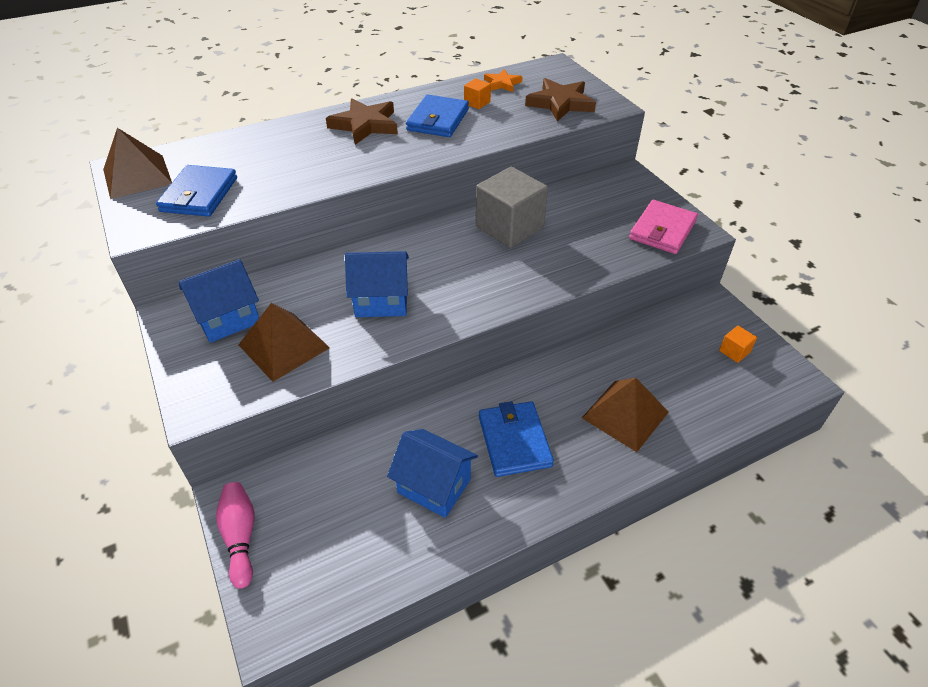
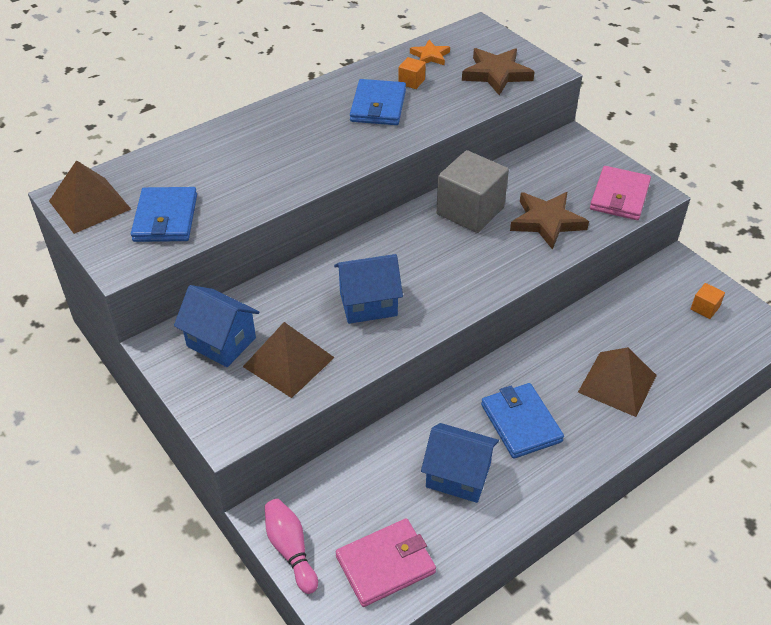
camera: 10 degrees left, 0 degrees up
(228, 319) = (221, 342): blue house -> blue house turned 75 degrees clockwise
(330, 569) = (385, 564): none -> pink wallet
(365, 125) = (305, 120): brown star -> brown star (546, 222)

